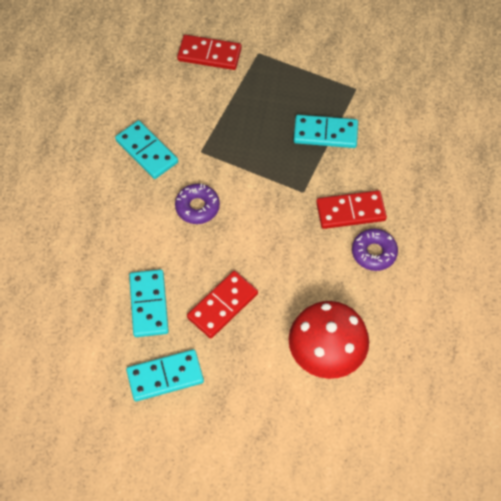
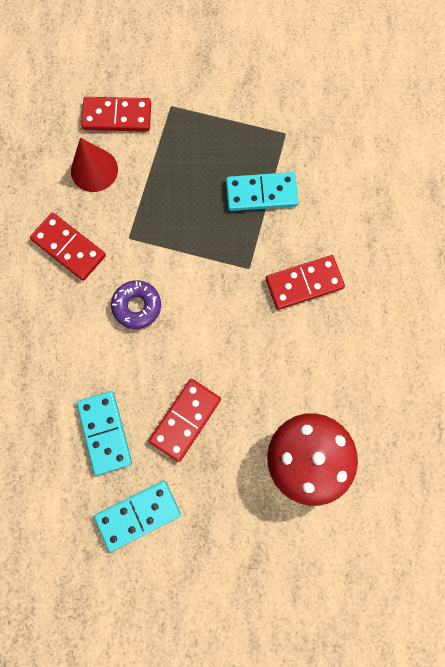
camera: 10 degrees left, 15 degrees up
(146, 151) = (68, 248): turquoise domino -> red domino
(181, 93) = (94, 170): none -> red cone
(374, 252) = (337, 328): purple donut -> none

